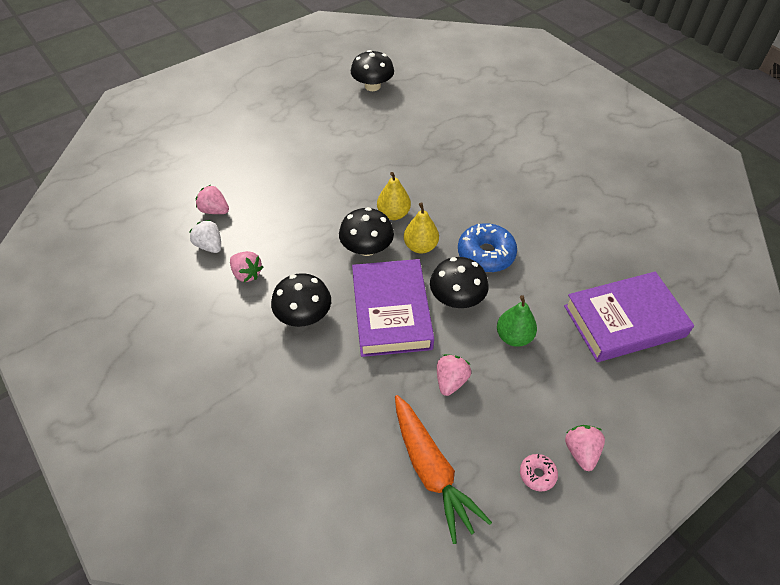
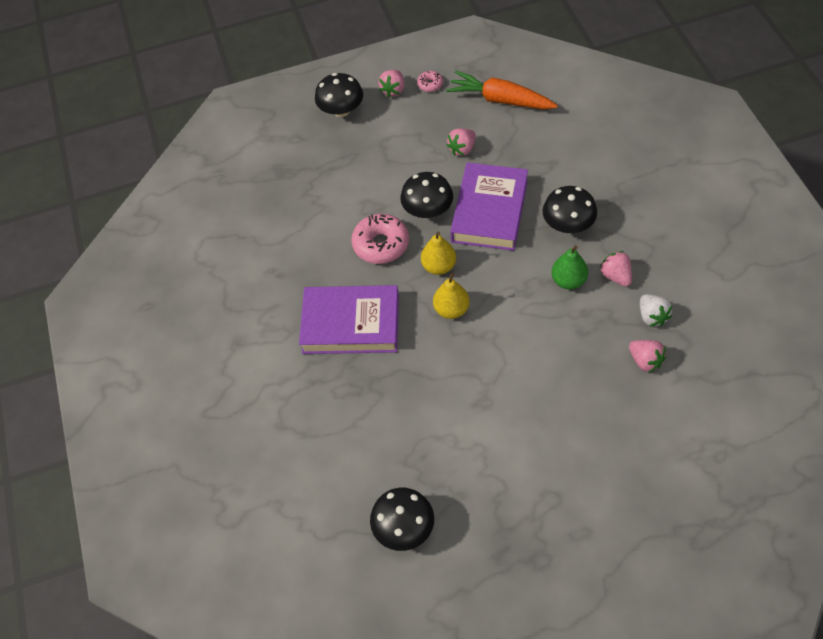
camera: 155 degrees left, 5 degrees up
(367, 248) = (492, 277): black mushroom -> black mushroom (341, 110)
(431, 471) = (500, 100): orange carrot -> orange carrot turned 60 degrees counterclockwise
(486, 254) = (381, 244): blue donut -> pink donut
(514, 337) = (396, 169): green pear -> green pear (568, 281)
(624, 321) = (301, 162): purple book -> purple book (351, 324)

